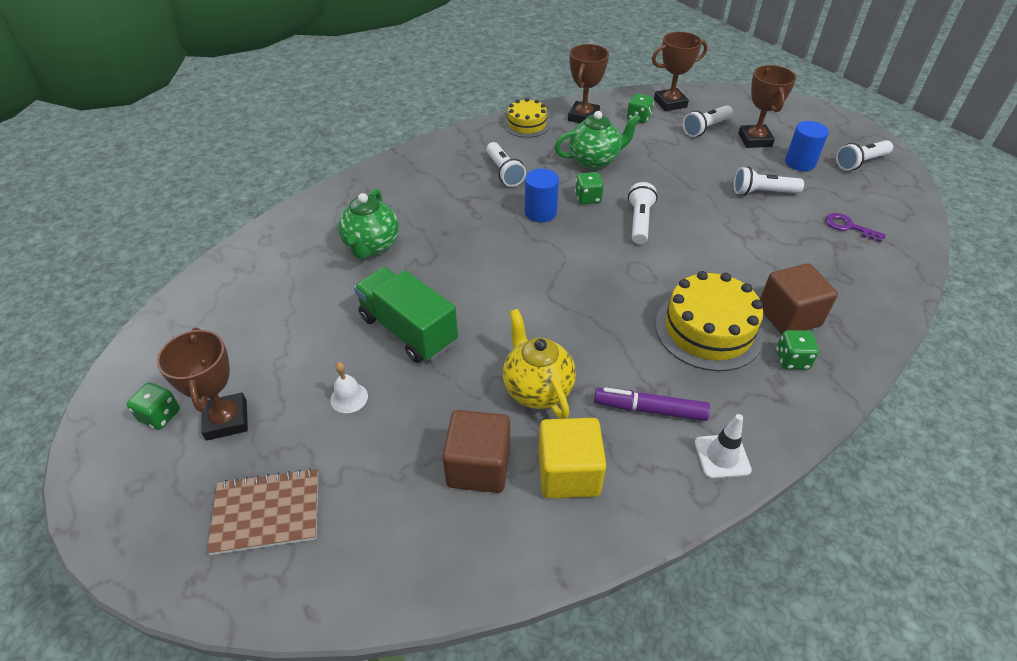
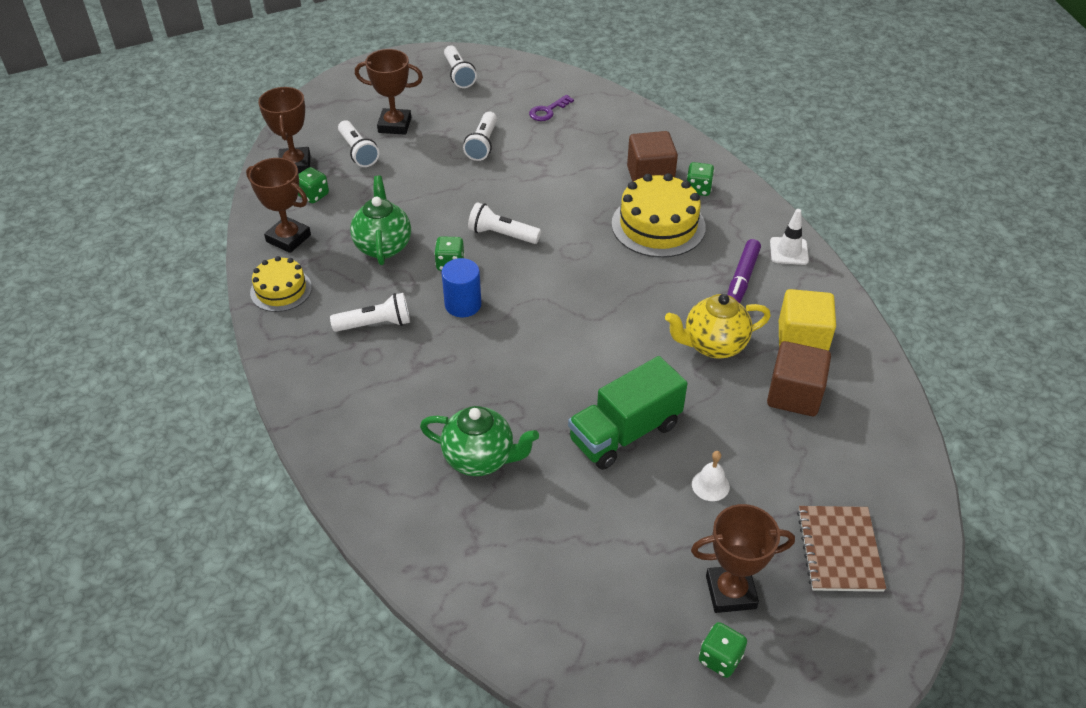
camera: 80 degrees left, 0 degrees up
(800, 163) = (445, 109): blue cylinder -> none

